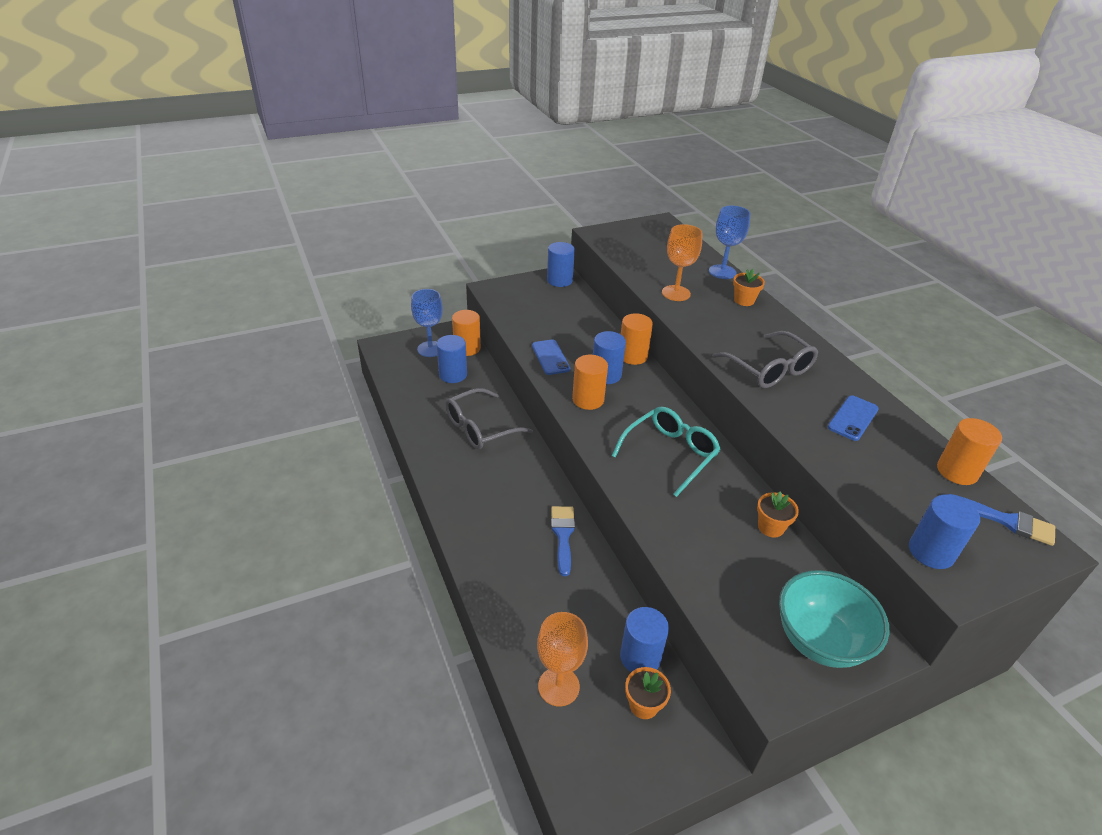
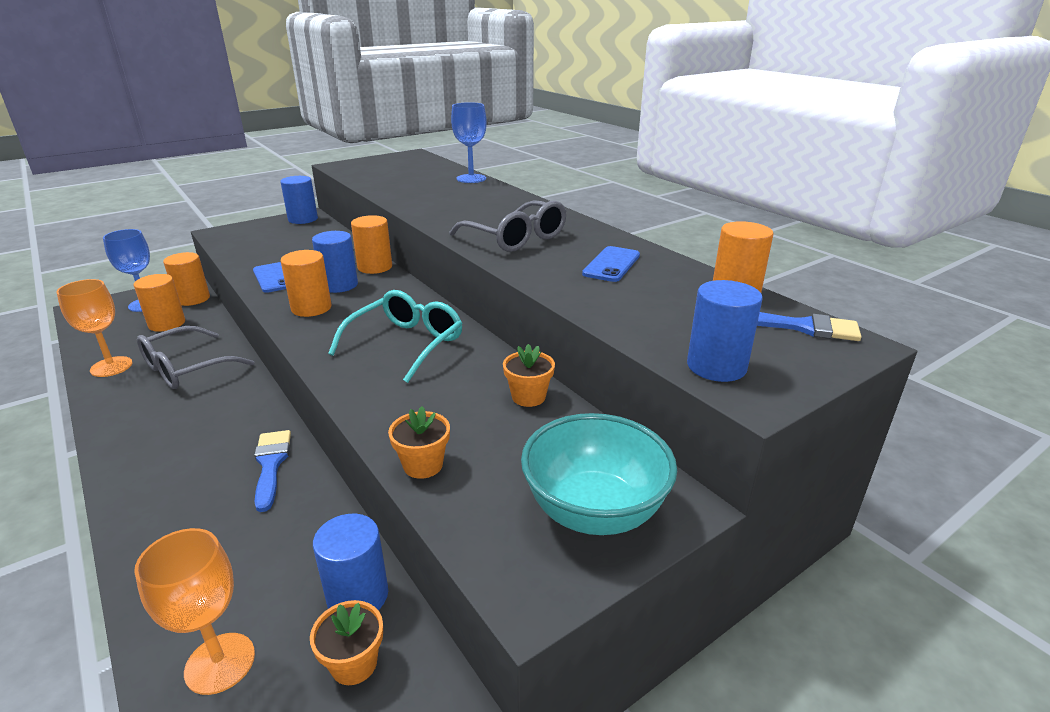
camera: 10 degrees left, 10 degrees down
(453, 375) = (167, 324): blue cylinder -> orange cylinder
(676, 293) = (417, 196): orange goblet -> orange goblet (111, 367)
(744, 300) = (492, 194): orange flower pot -> orange flower pot (423, 465)

